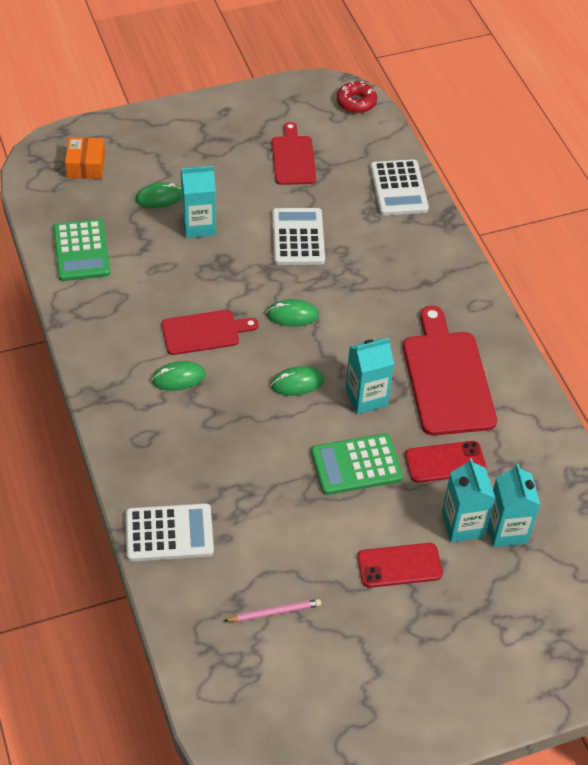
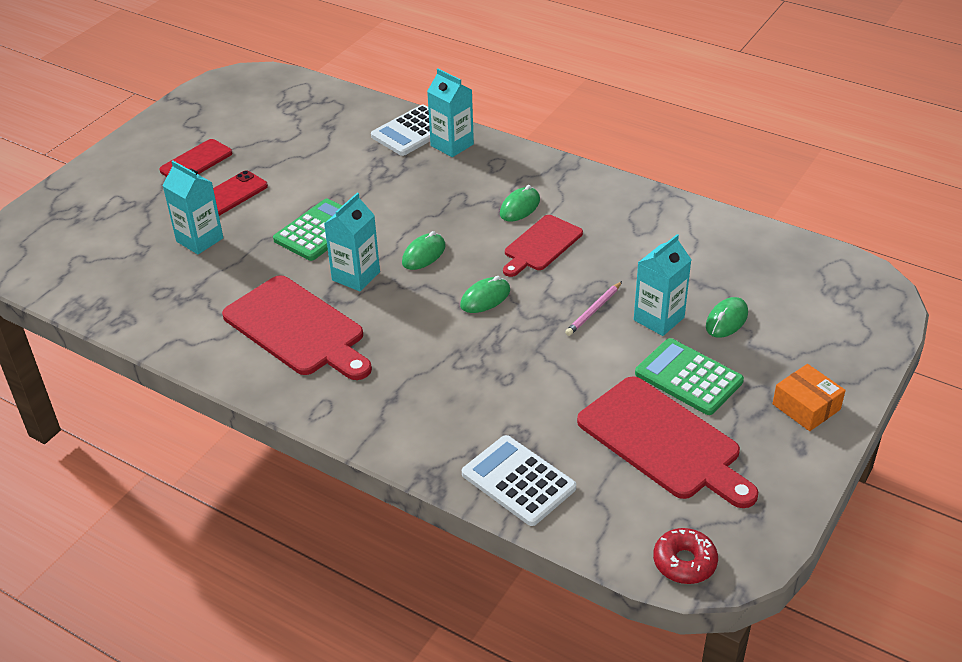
camera: 145 degrees right, 10 degrees down
(81, 251) = (719, 241): green calculator -> green calculator (688, 377)
(86, 165) = (829, 306): orange box -> orange box (806, 407)
(274, 612) = (297, 133): pink pencil -> pink pencil (593, 310)
(293, 158) = (664, 441): red cutting board -> red cutting board, size x1.63
(298, 237) = (559, 364): white calculator -> none
(445, 462) = (247, 269): red phone -> red phone (196, 162)
(506, 530) = (160, 254): turquoise carton -> turquoise carton (452, 145)

